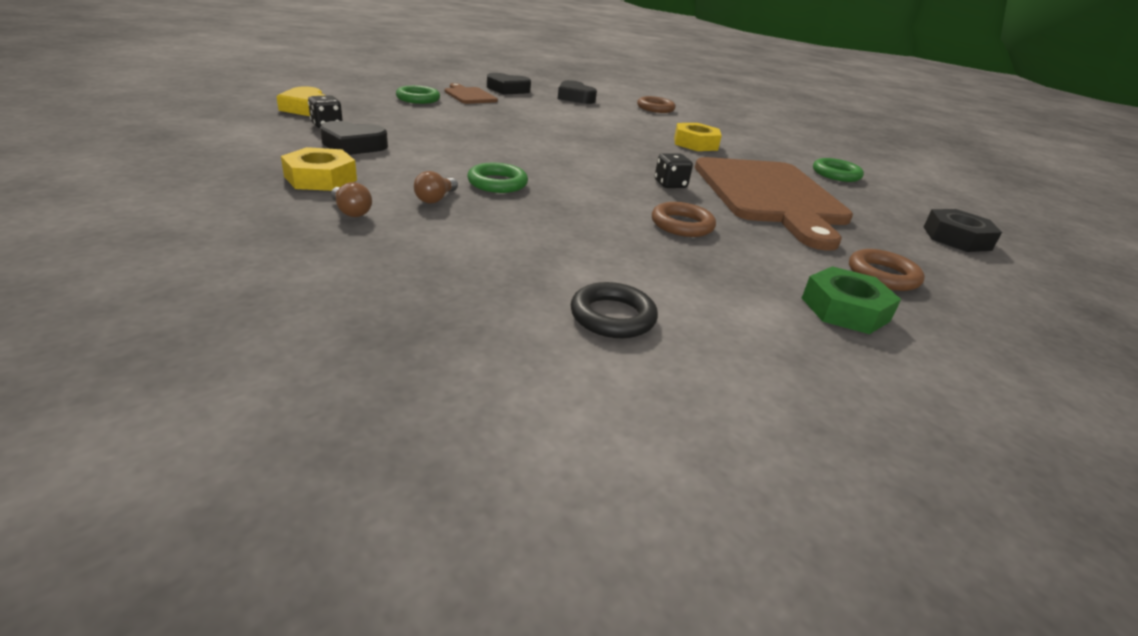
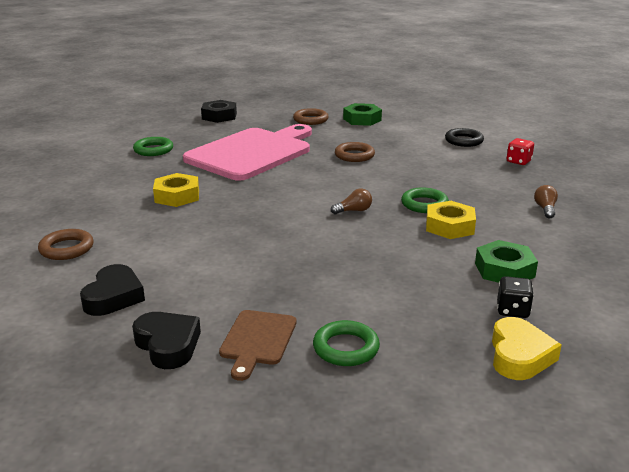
camera: 130 degrees left, 5 degrees down
(320, 178) = (553, 239): yellow nut -> yellow nut (449, 226)
(353, 146) = (504, 270): black heart -> green nut
(436, 199) = (482, 204): brown light bulb -> brown light bulb (353, 211)
(460, 293) = (518, 161): none -> red dice
(670, 184) = (300, 174): black dice -> none
(770, 196) = (252, 153): brown cutting board -> pink cutting board

